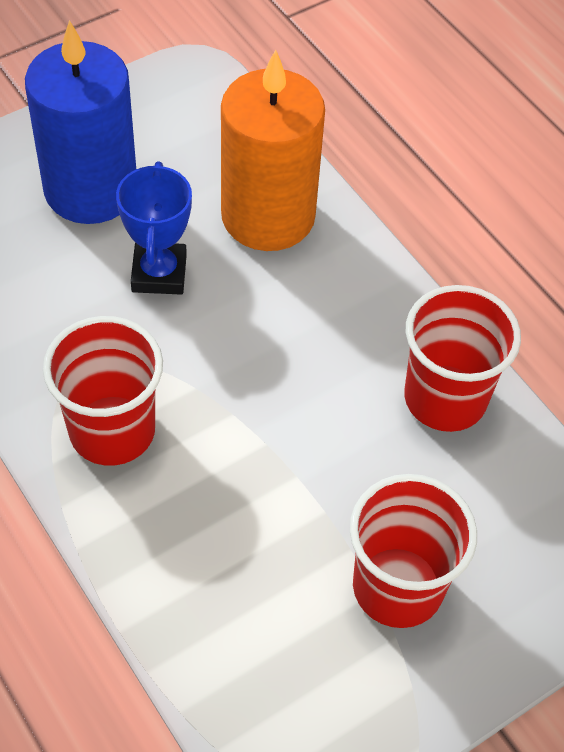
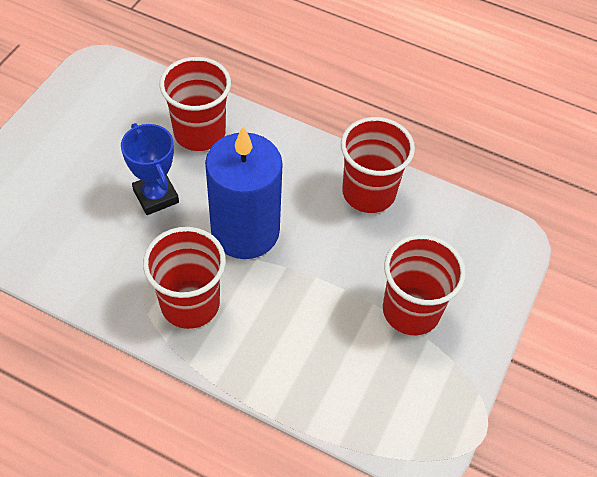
camera: 30 degrees left, 0 degrees up
(91, 189) = (78, 164): blue candle -> blue candle (245, 231)
(268, 216) = (199, 133): orange candle -> red cup

